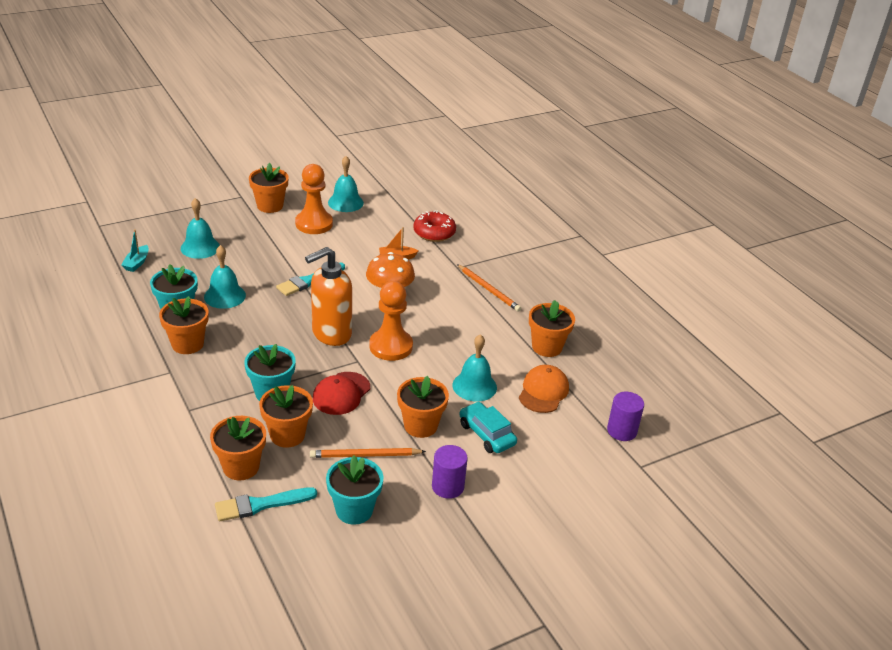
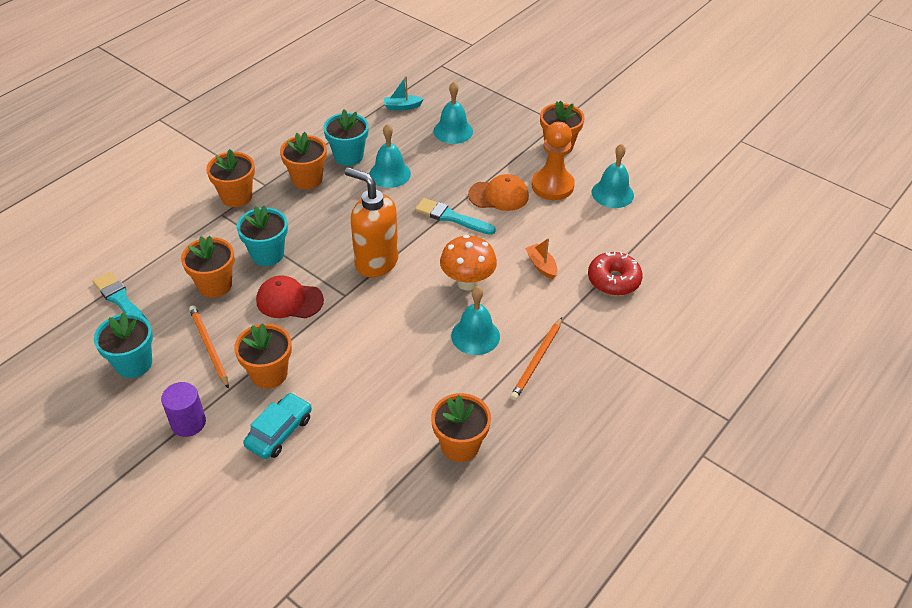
camera: 70 degrees right, 10 degrees up
(241, 467) = (162, 271): orange flower pot -> orange flower pot (236, 197)
(391, 346) = (382, 311): orange pawn -> none
(474, 386) = (353, 399): turquoise bell -> turquoise bell (475, 336)
(543, 391) = (375, 463): orange cap -> orange cap (498, 195)
(622, 431) = (342, 560): purple cylinder -> none

